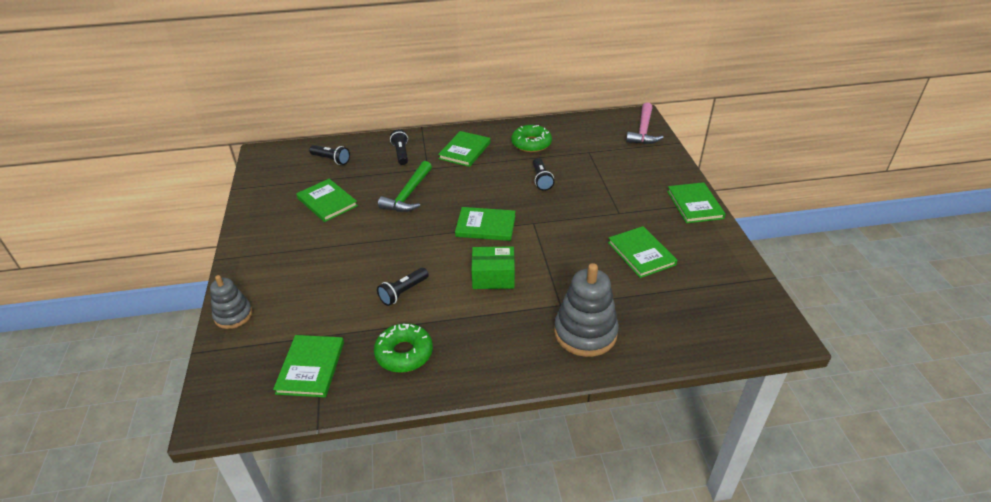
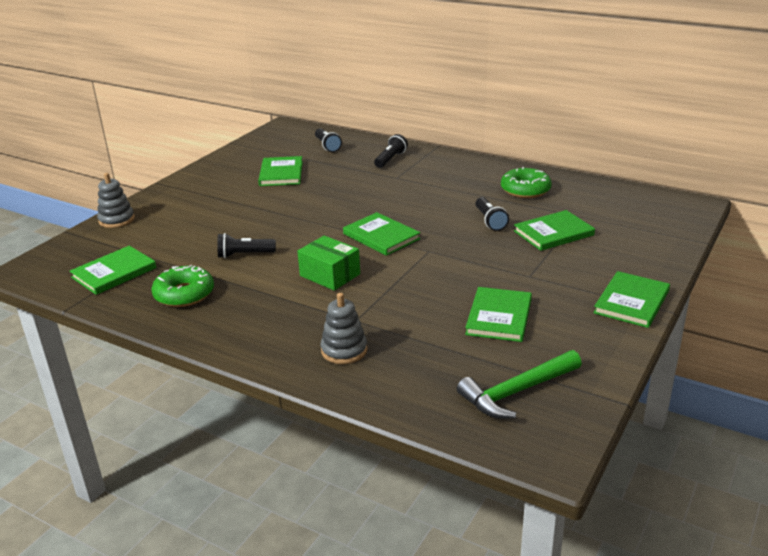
camera: 40 degrees right, 10 degrees down
(408, 195) = (351, 190): green hammer -> green hammer (516, 392)
(465, 150) = (450, 175): green book -> green book (553, 233)
(541, 180) = (490, 221): black flashlight -> black flashlight turned 45 degrees counterclockwise
(585, 333) = (344, 350): grey stacking toy -> grey stacking toy, size x0.61
(643, 131) = (675, 218): pink hammer -> none

